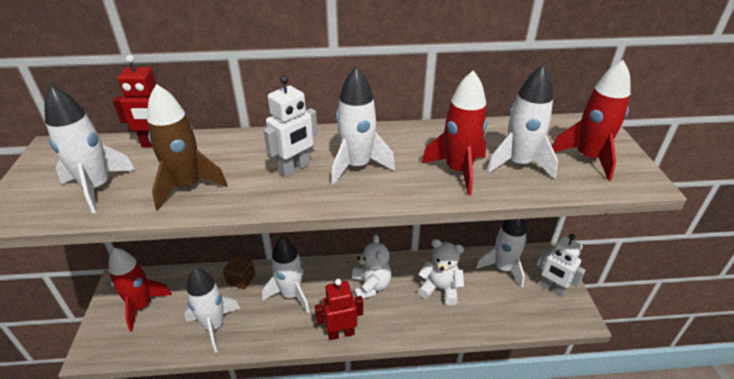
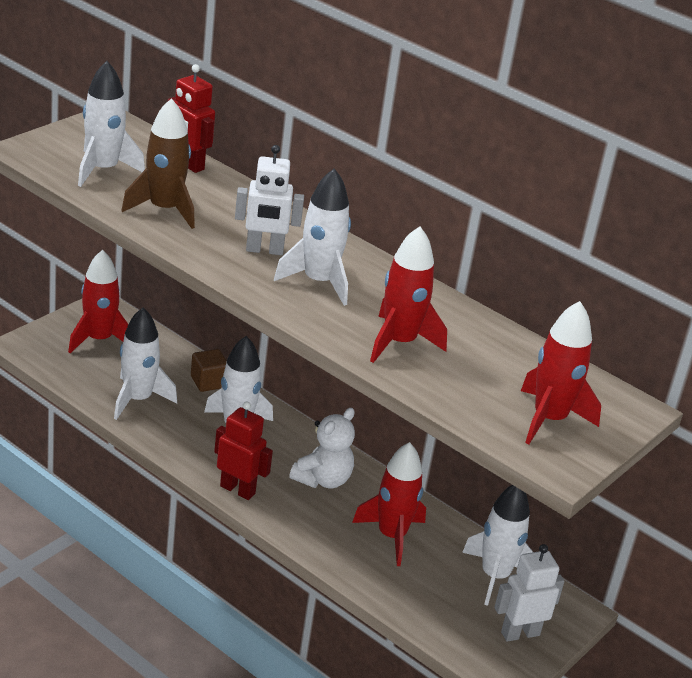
camera: 40 degrees right, 5 degrees down
(440, 289) = (391, 536): white teddy bear -> red rocket
(518, 164) = (468, 376): white rocket -> none
(552, 289) = (520, 633): white robot -> white robot turned 75 degrees clockwise

